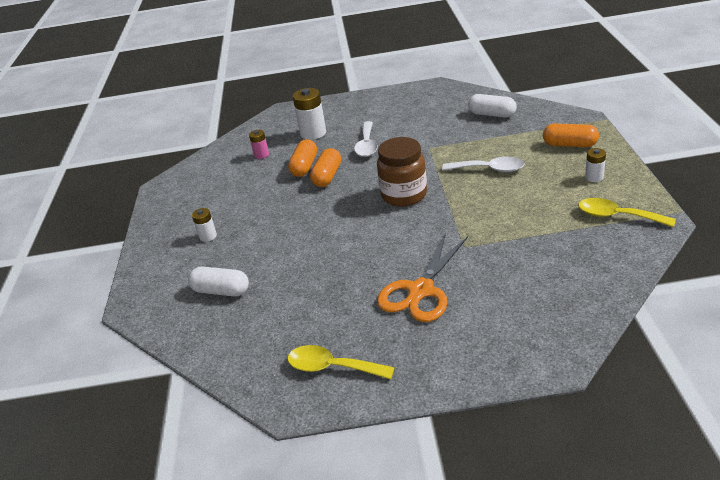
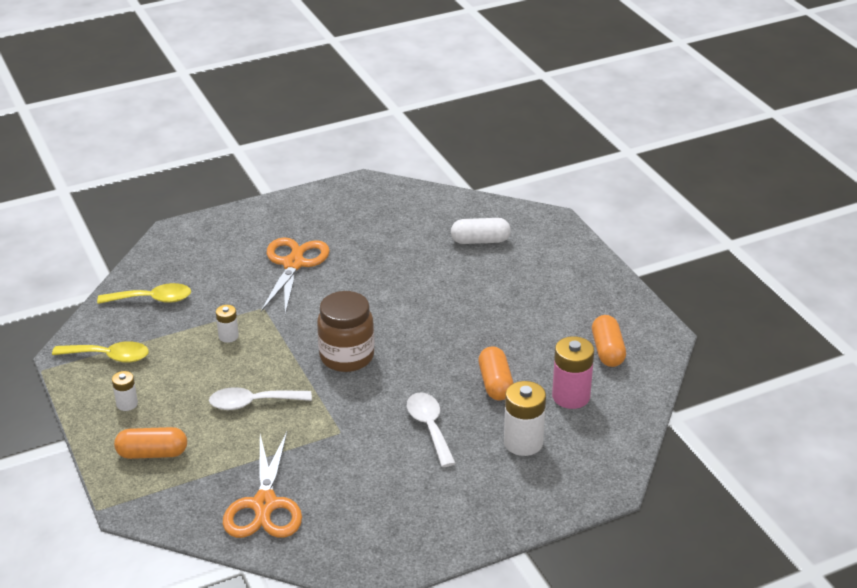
camera: 155 degrees right, 0 degrees up
(208, 236) = (541, 285): white battery -> white battery (228, 336)
(261, 155) = (571, 396): pink battery -> pink battery, size x1.80
(327, 176) = (455, 372): orange capsule -> orange capsule (607, 351)
(332, 367) = (345, 205): yellow spoon -> yellow spoon (152, 299)
(492, 114) = (265, 505): white capsule -> orange scissors

